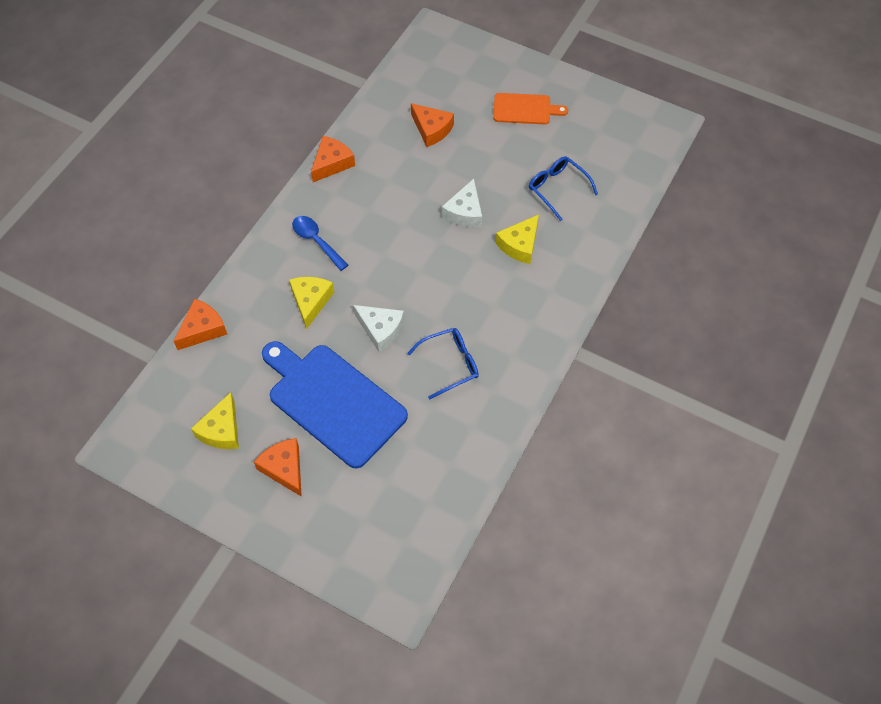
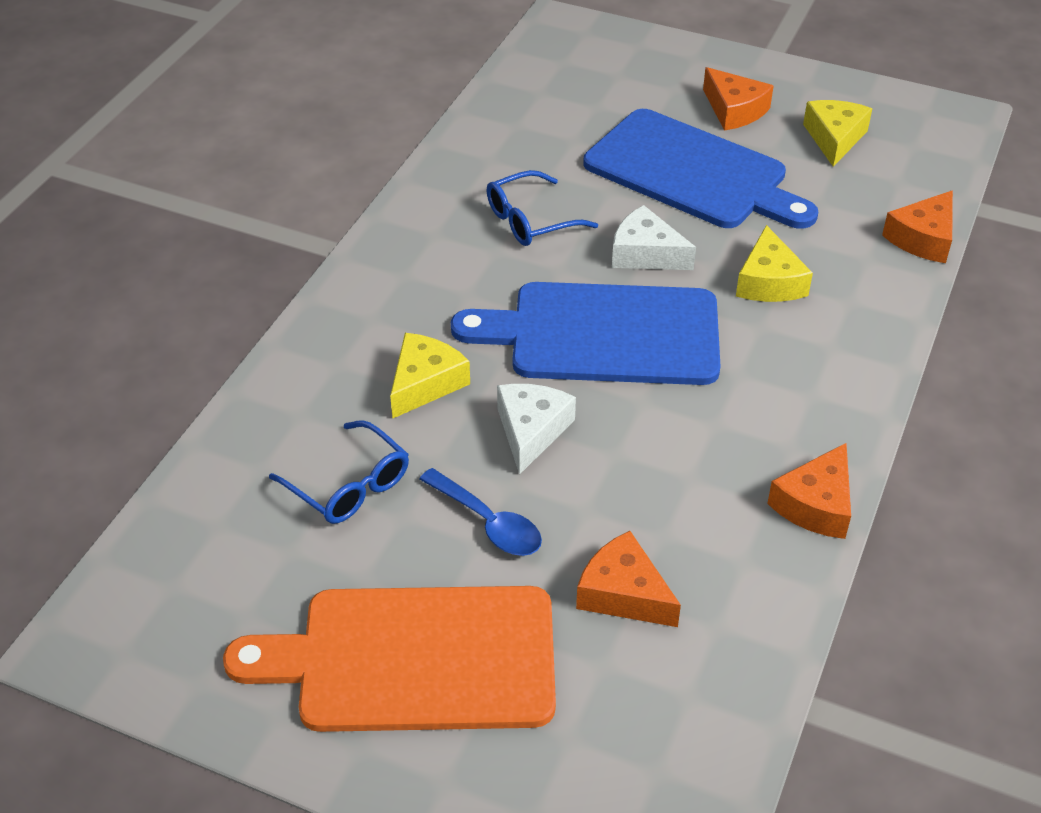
camera: 175 degrees right, 15 degrees down
(316, 241) = (793, 366): blue spoon -> blue spoon (488, 523)
(417, 270) = (604, 334): none -> blue cutting board
(525, 109) = (414, 658): orange cutting board -> orange cutting board, size x1.88

